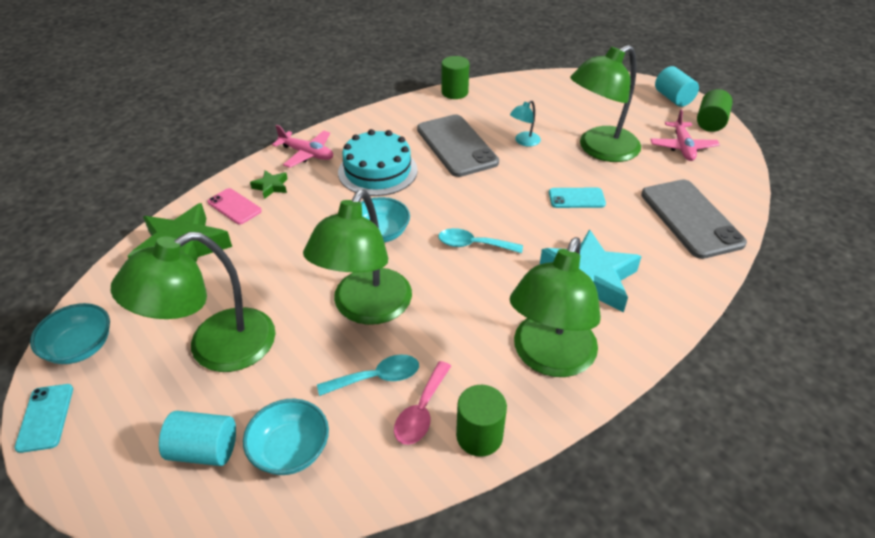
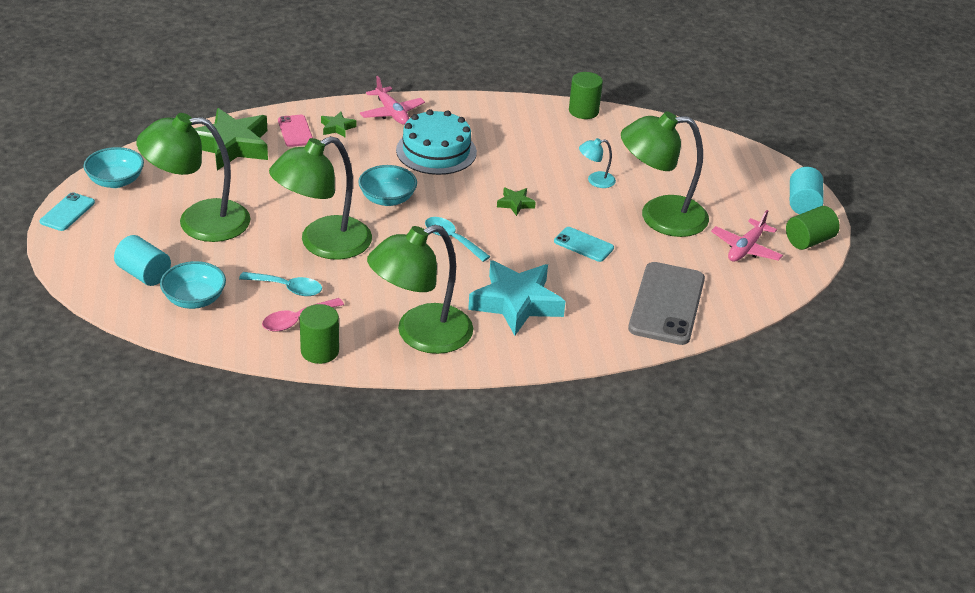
camera: 30 degrees right, 5 degrees down
(456, 146) = (528, 159): grey phone -> none
(488, 188) = (515, 204): none -> green star

